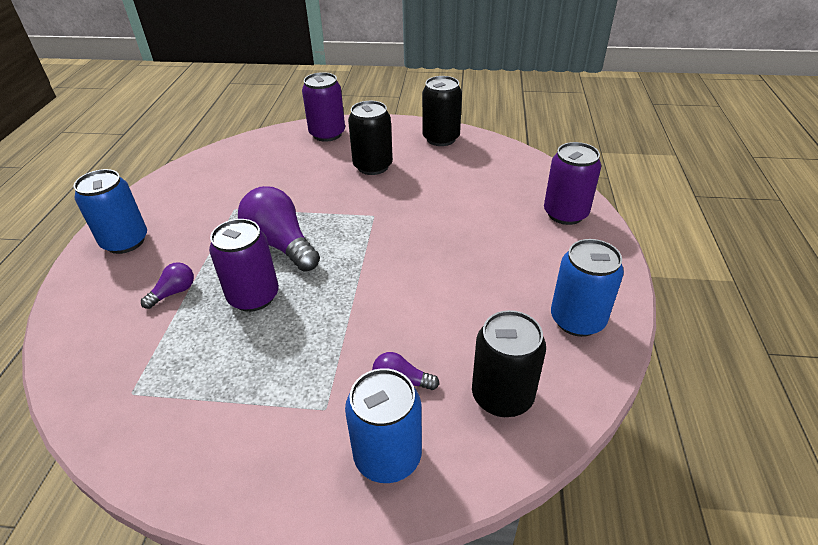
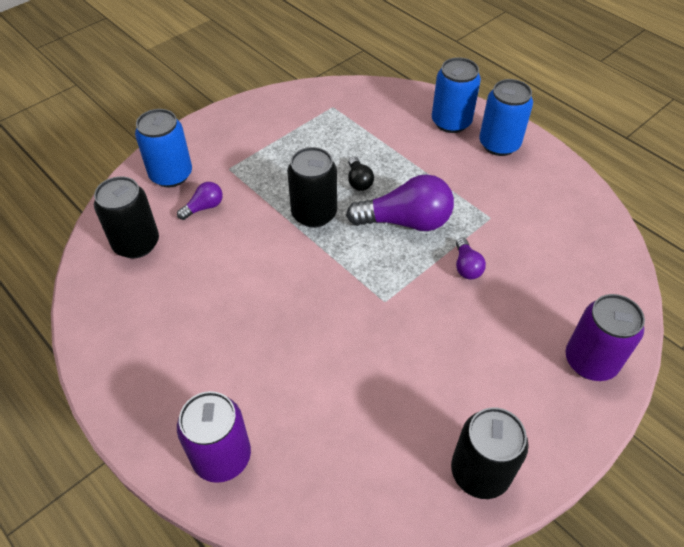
camera: 130 degrees right, 10 degrees up
(174, 292) = (406, 148): purple light bulb -> purple light bulb (466, 266)
(253, 296) = (358, 181): purple can -> black light bulb
(373, 166) = (474, 356): black can -> black can (314, 214)
(577, 320) = (125, 334): blue can -> blue can (451, 122)

